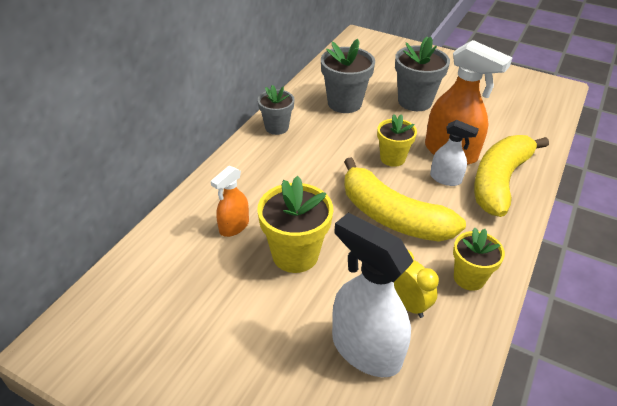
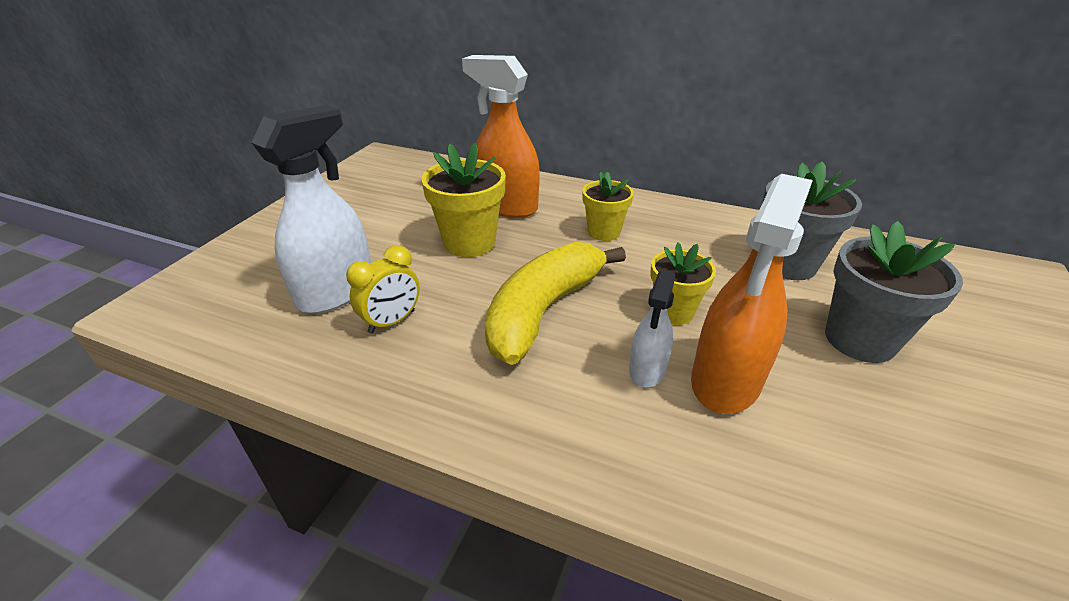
camera: 85 degrees right, 5 degrees down
(234, 226) = (506, 206): orange spray bottle -> orange spray bottle, size x1.82
(276, 127) = (688, 216): grey flower pot -> none
(469, 278) = (429, 382): yellow flower pot -> yellow flower pot (604, 232)
(499, 181) = (669, 447): yellow banana -> none

